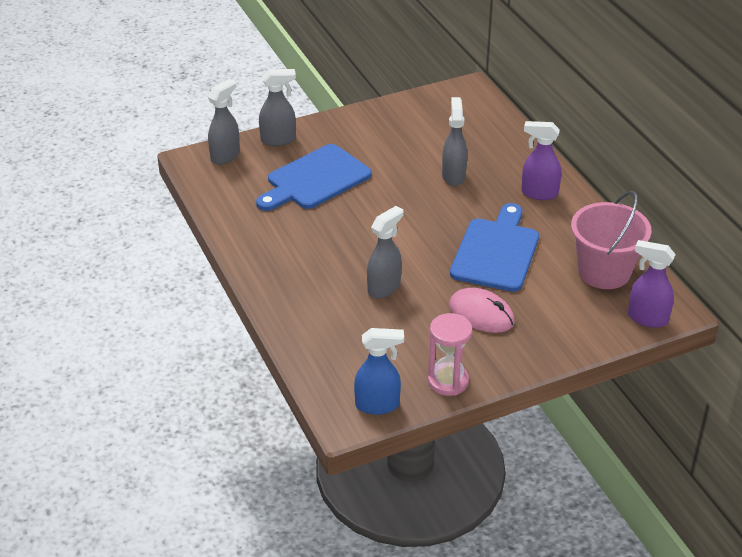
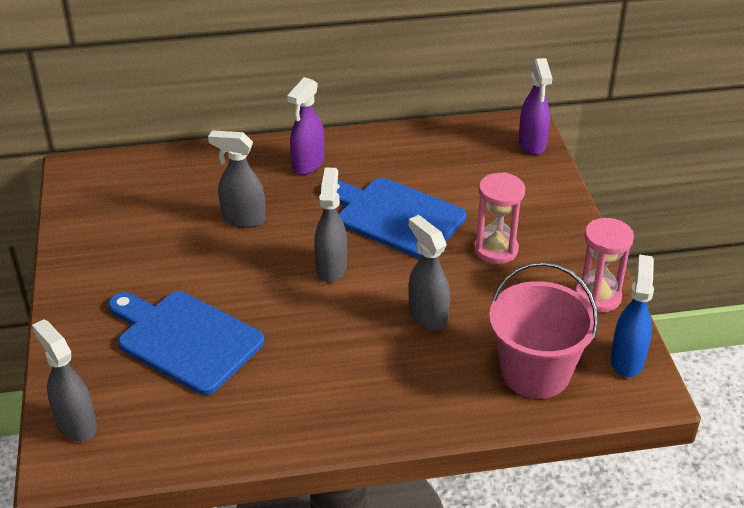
camera: 75 degrees left, 0 degrees up
(278, 140) = (73, 360): grey spray bottle -> grey spray bottle (331, 267)
(315, 179) = (185, 339): blue cutting board -> blue cutting board turned 150 degrees clockwise
(481, 314) = (496, 250): pink mouse -> pink hourglass
(604, 272) = (454, 153): pink bucket -> pink bucket (535, 372)
(647, 318) = (532, 144): purple spray bottle -> purple spray bottle turned 45 degrees counterclockwise

